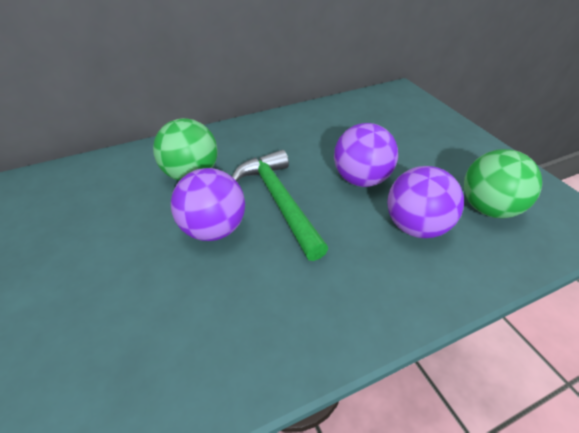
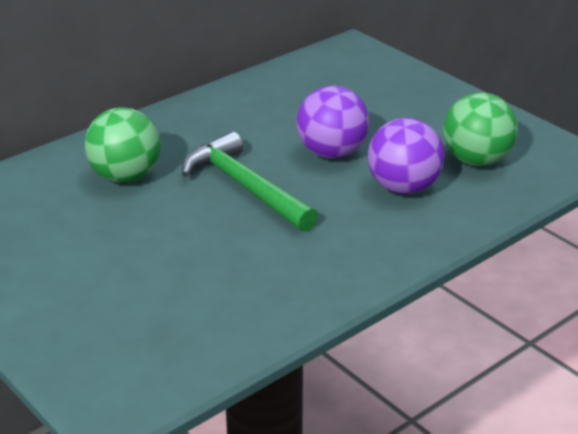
camera: 15 degrees left, 10 degrees down
(213, 229) = (183, 223): purple ball -> none

